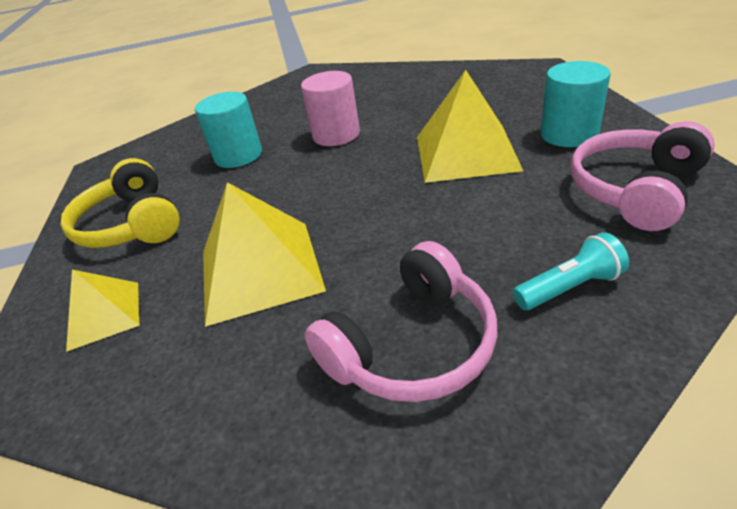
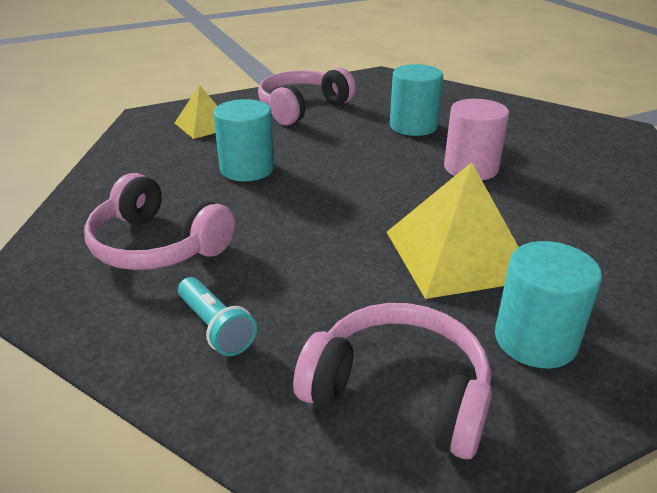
camera: 70 degrees right, 5 degrees down
(133, 224) = (302, 108): yellow headphones -> pink headphones
(260, 270) = (247, 169): yellow pyramid -> turquoise cylinder

